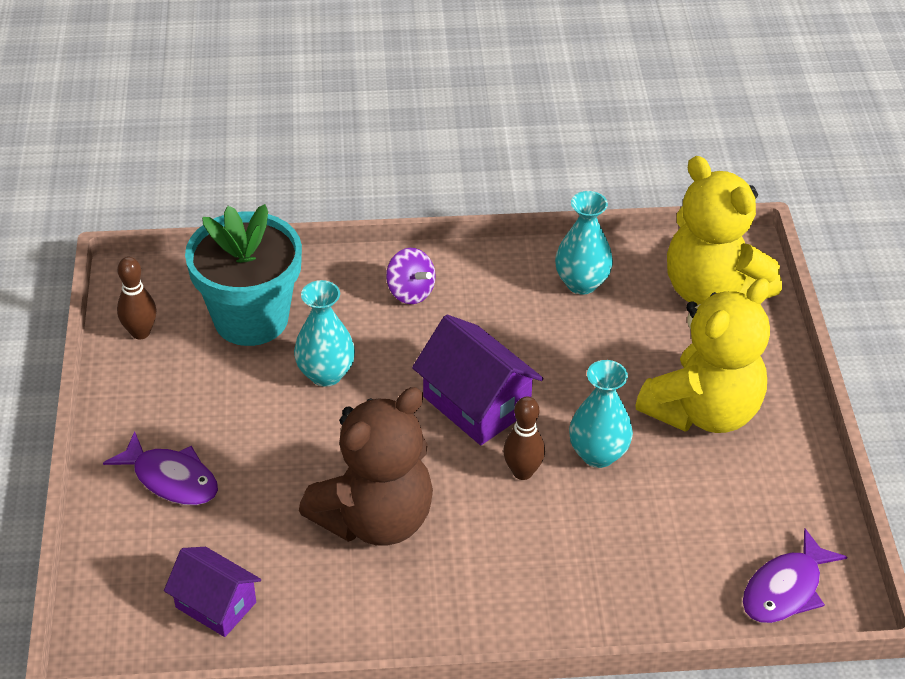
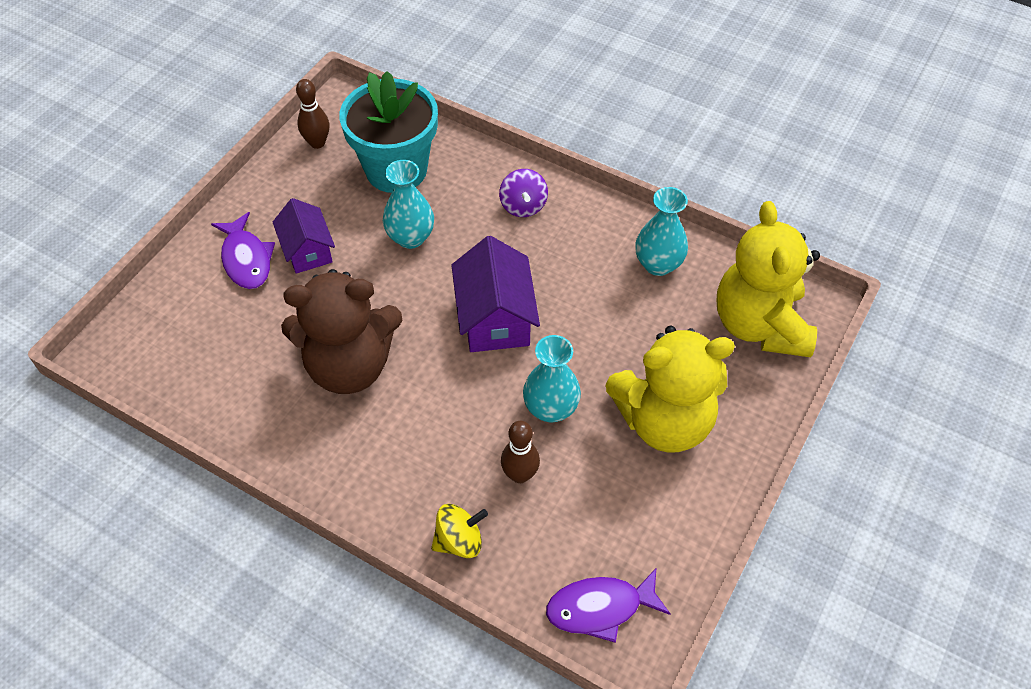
camera: 35 degrees right, 10 degrees up
(216, 605) = (196, 366): purple house -> purple house (308, 250)
(522, 472) = (482, 390): brown bowling pin -> brown bowling pin (520, 475)
(619, 608) = (459, 540): none -> yellow spinning top

